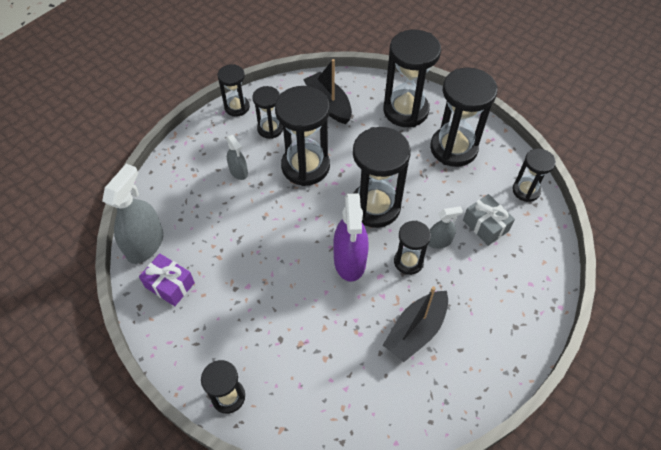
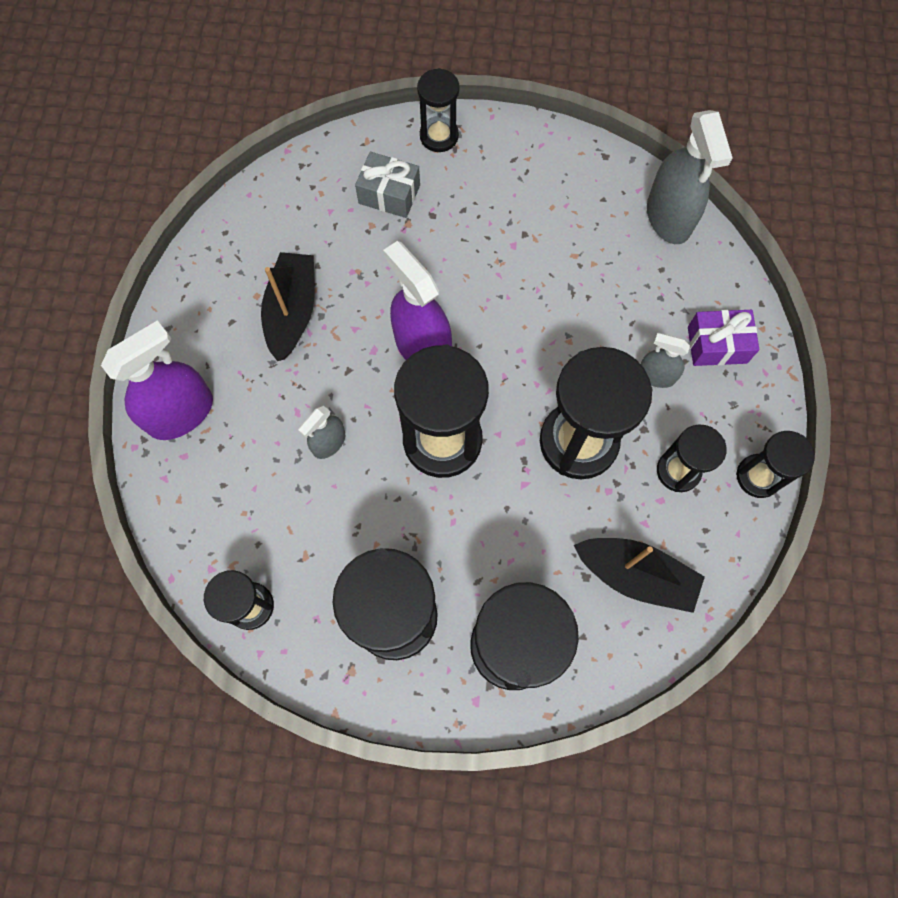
camera: 145 degrees right, 15 degrees up
(170, 285) = (596, 194): purple gift -> purple gift (717, 345)
(408, 261) = (351, 390): black hourglass -> none
(485, 225) = (280, 506): grey gift -> grey gift (389, 194)
(521, 310) = (181, 413): none -> purple spray bottle

